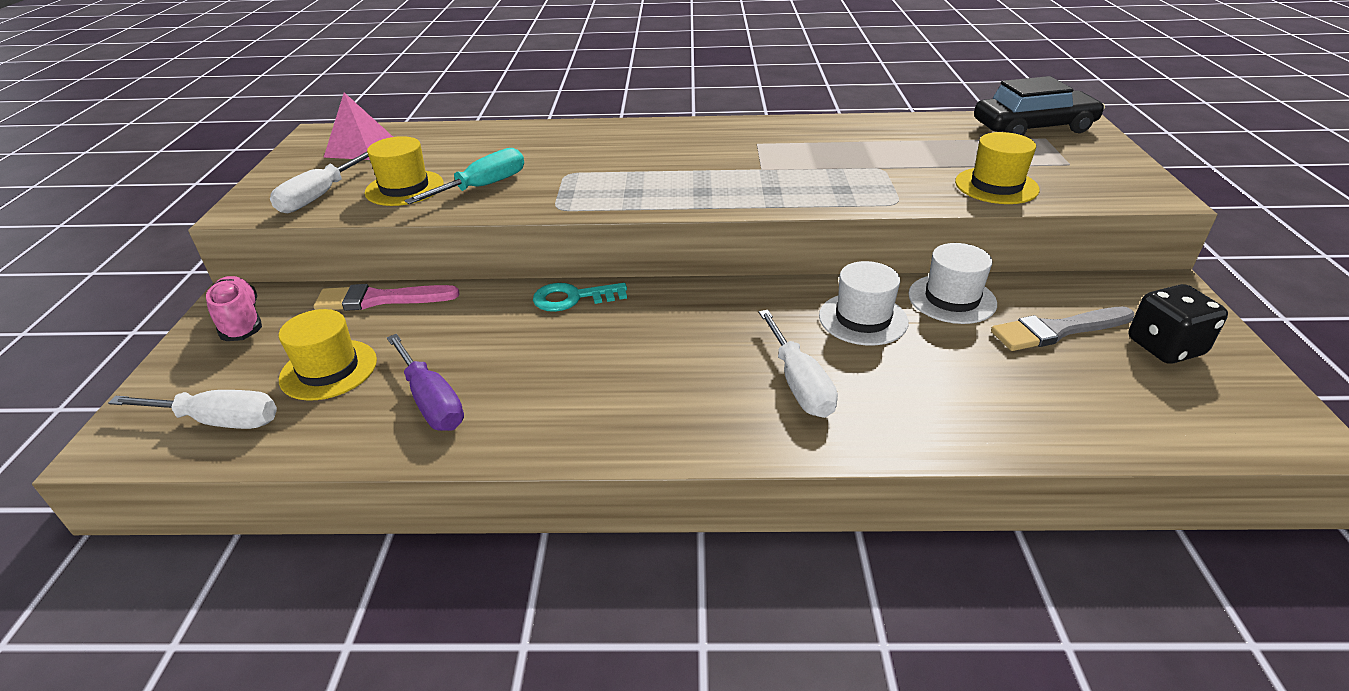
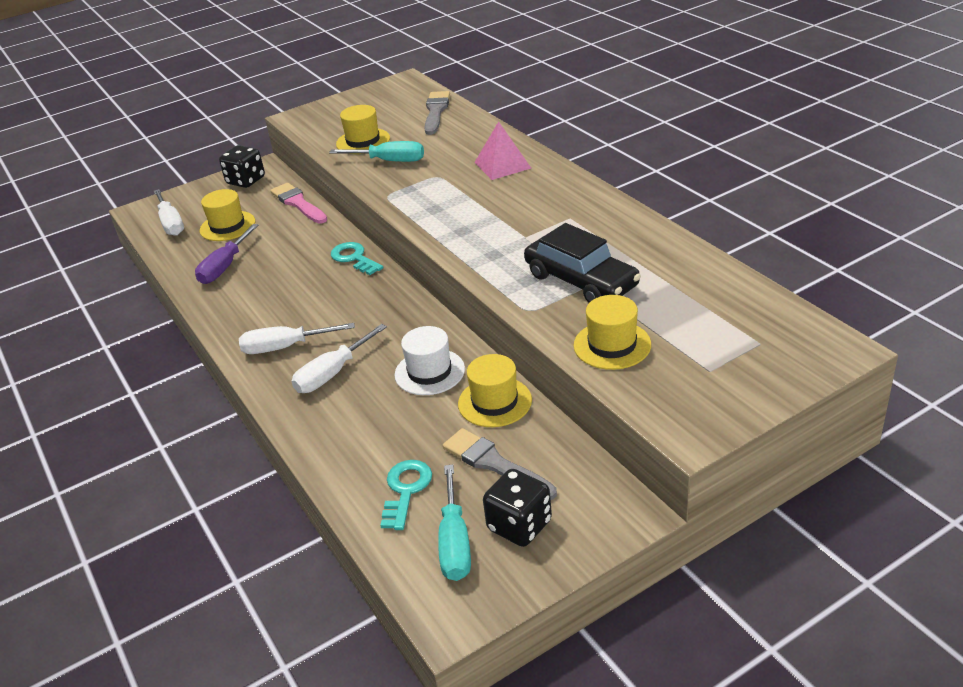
camera: 60 degrees right, 0 degrees up
(241, 322) = (246, 181): pink shoe -> black dice
(319, 196) = (329, 126): white screwdriver -> white screwdriver (285, 347)
(360, 148) = (399, 101): pink pyramid -> pink pyramid (502, 165)
(428, 138) = (436, 111): none -> grey brush
(952, 299) = (495, 402): white hat -> yellow hat
(1033, 127) = (780, 330): black car -> black car (581, 280)
(1070, 398) = (406, 490): none -> turquoise key
(1178, 393) = (454, 542): none -> turquoise screwdriver

